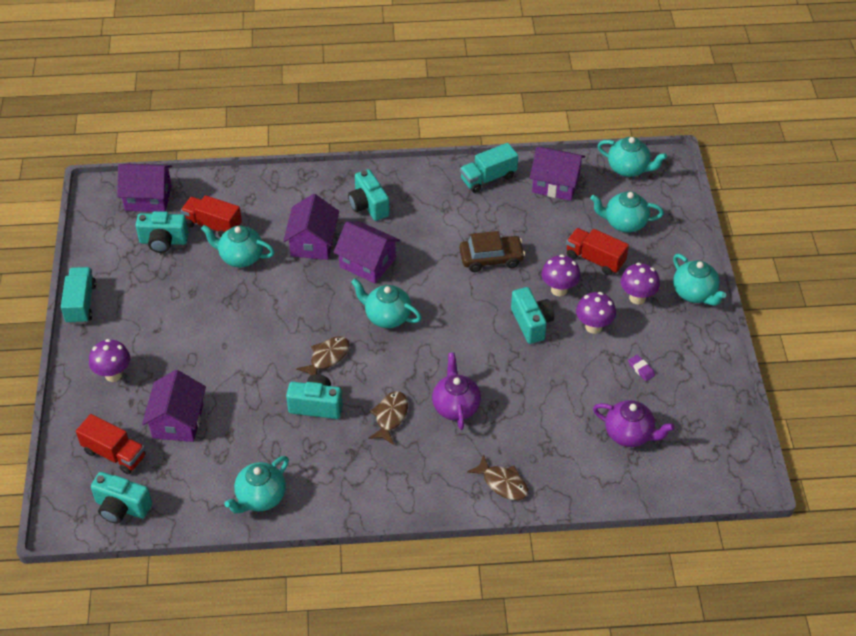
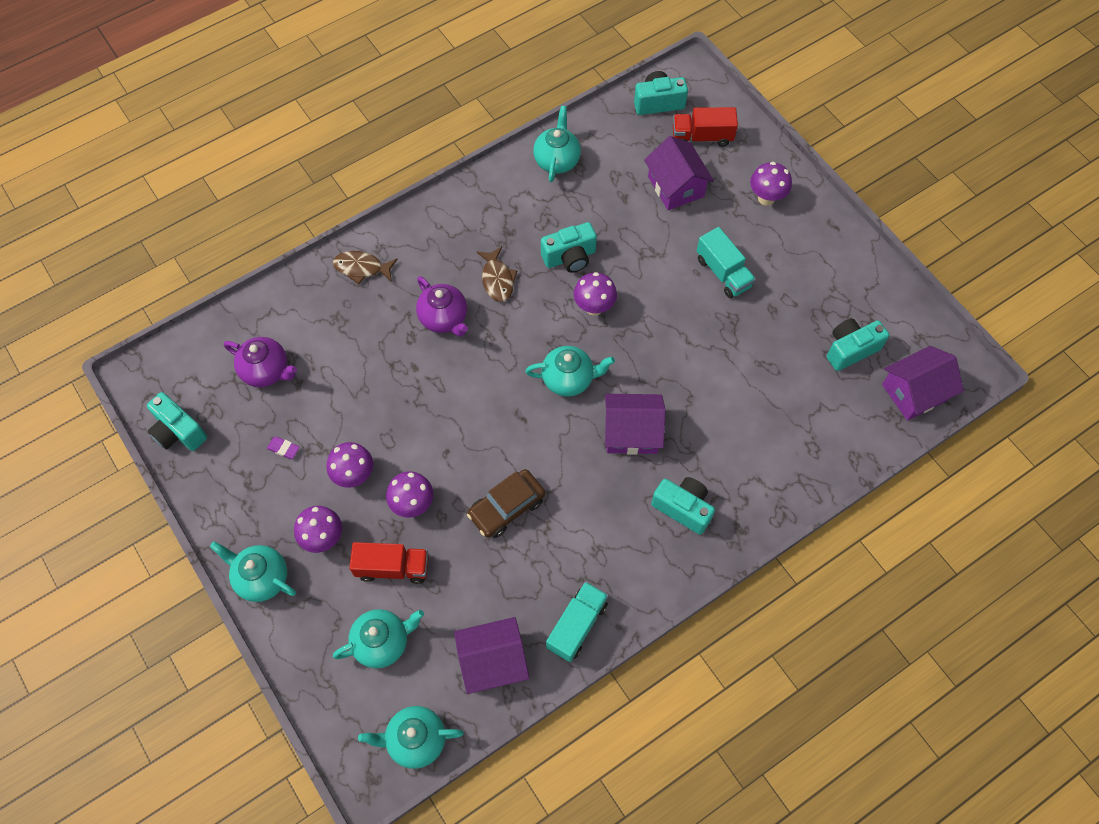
camera: 150 degrees right, 15 degrees up
(81, 304) = (859, 246): turquoise truck -> turquoise truck (723, 272)
(212, 225) = (821, 394): red truck -> none
(240, 257) = (761, 371): turquoise teapot -> none
(313, 242) = (704, 427): purple house -> none
(327, 358) = (594, 307): brown fish -> purple mushroom
(531, 323) = (420, 446): turquoise camera -> turquoise camera (178, 431)
(629, 434) = (266, 371): purple teapot -> purple teapot turned 150 degrees counterclockwise

